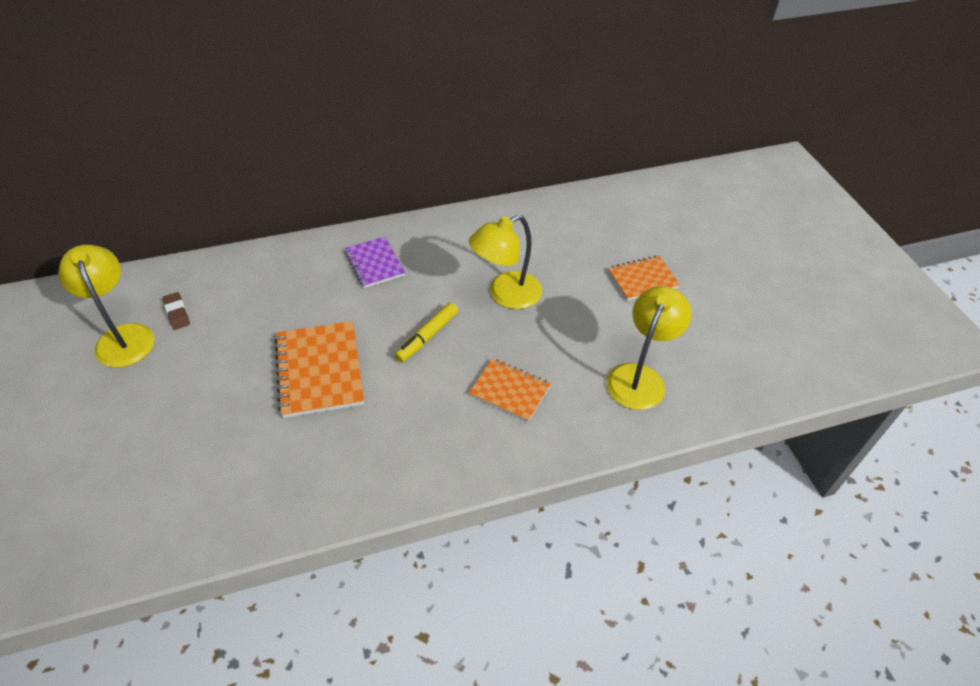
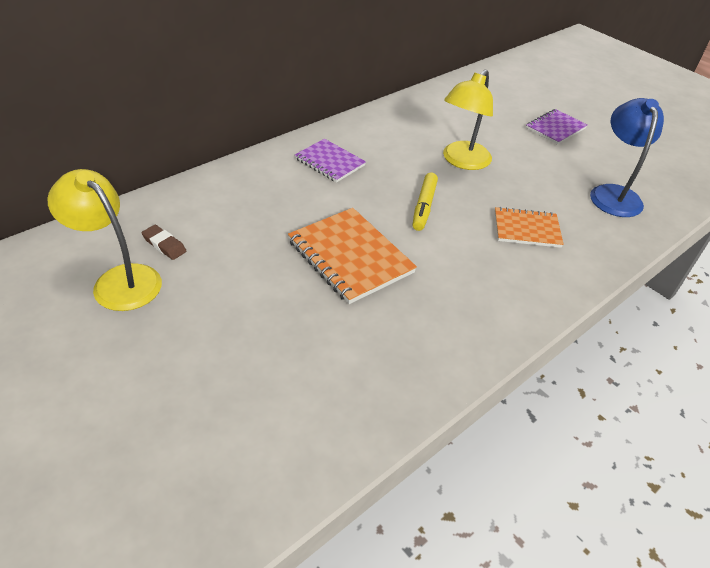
camera: 25 degrees left, 5 degrees down
(640, 377) = (613, 194): yellow lamp -> blue lamp
(642, 279) = (555, 128): orange notebook -> purple notebook

